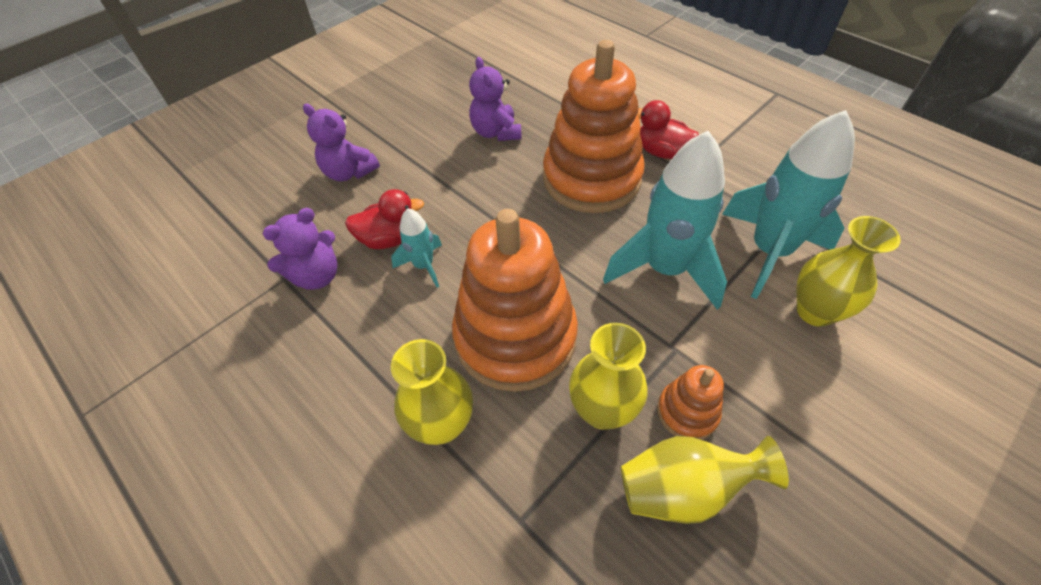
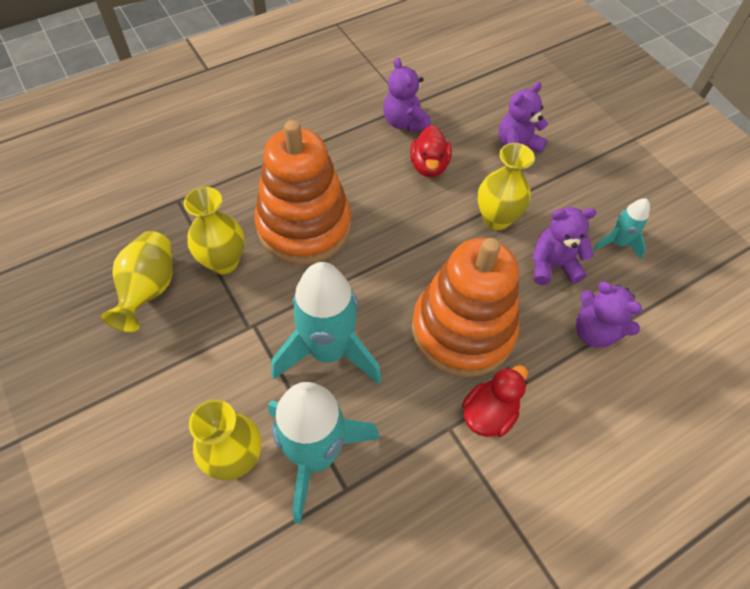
camera: 100 degrees right, 5 degrees up
(424, 266) = (393, 183): turquoise rocket -> turquoise rocket (617, 243)
(442, 424) = (256, 174): yellow vase -> yellow vase (496, 219)
(554, 104) = (594, 331): none -> purple teddy bear
(687, 412) = (197, 313): orange stacking toy -> none

